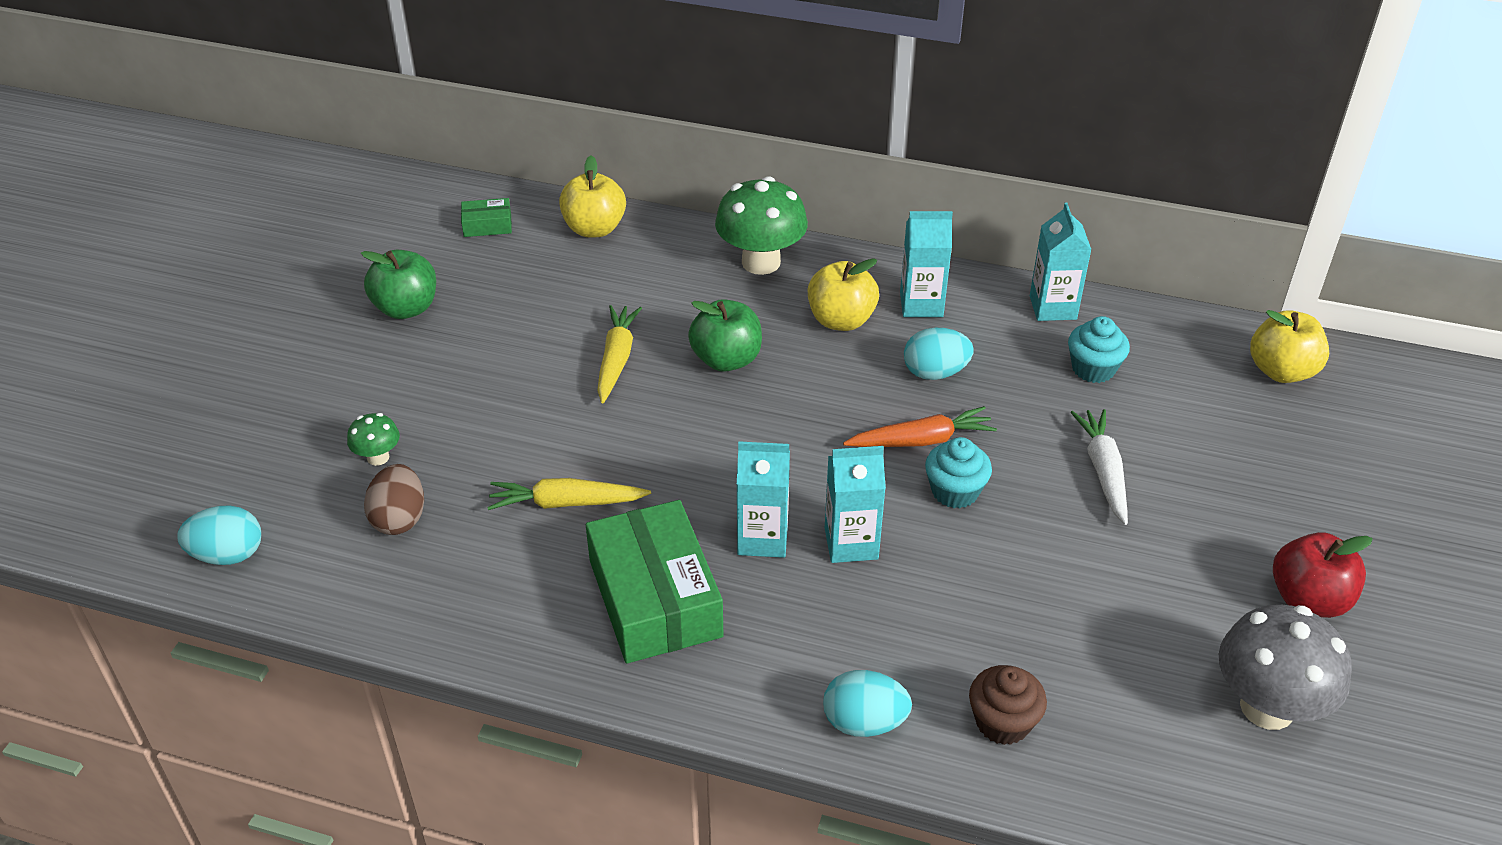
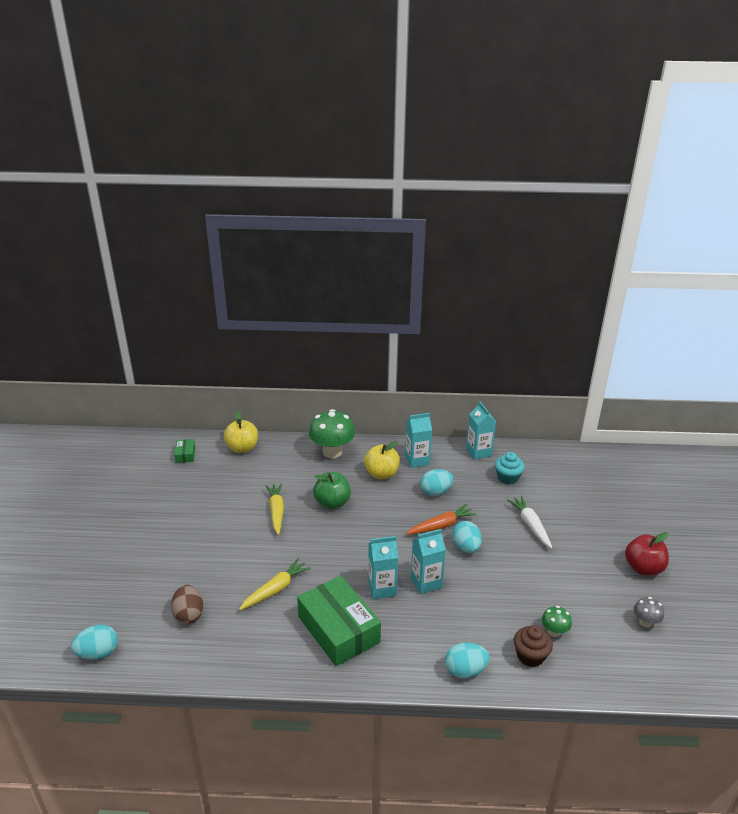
camera: 15 degrees left, 10 degrees down
(378, 457) = (166, 584): green mushroom -> green mushroom (554, 631)
(406, 308) = (155, 504): green apple -> none
(487, 225) = (185, 455): green box -> green box turned 75 degrees counterclockwise
(566, 503) = (275, 589): yellow carrot -> yellow carrot turned 150 degrees clockwise
(955, 491) = (466, 547): turquoise cupcake -> turquoise egg
(1267, 707) = (645, 622): grey mushroom -> grey mushroom, size x0.49
(1281, 371) = (590, 465): yellow apple -> none

